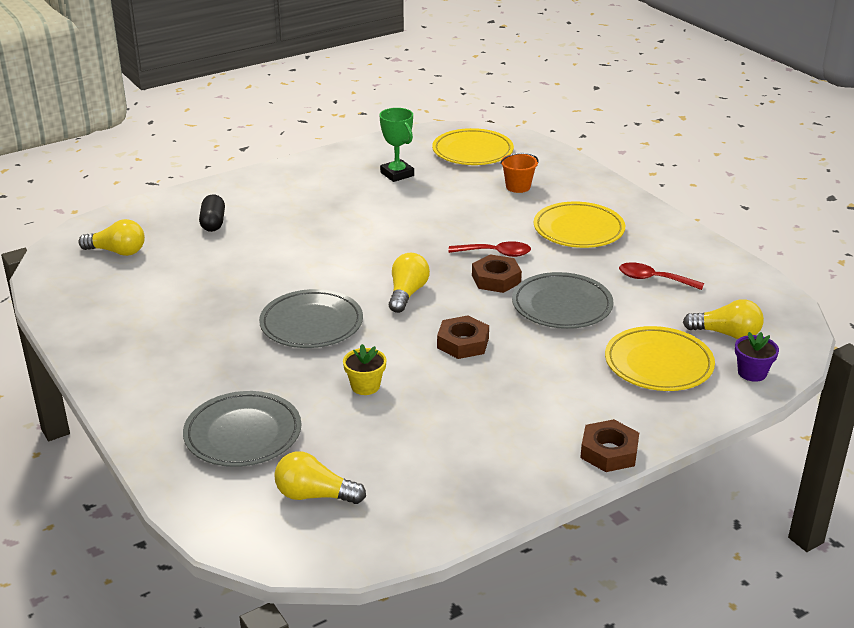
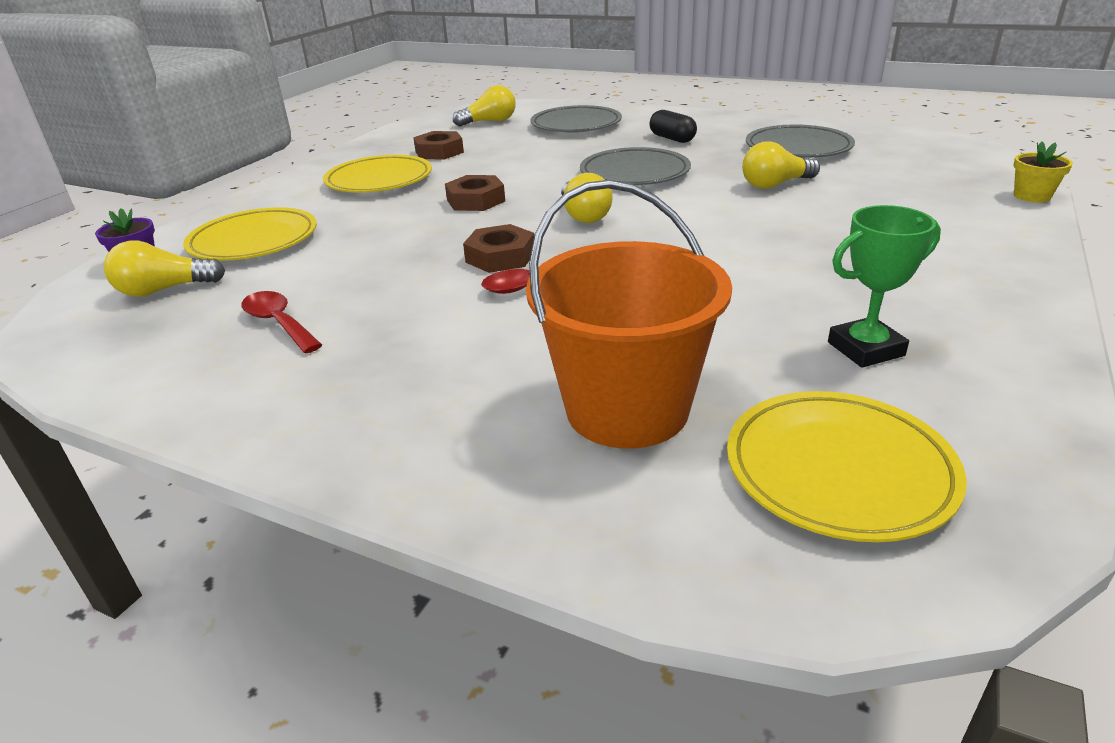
camera: 150 degrees right, 0 degrees up
(117, 252) = (921, 160): yellow light bulb -> yellow light bulb (775, 184)
(213, 223) = (915, 204): black capsule -> black capsule (672, 139)
(365, 386) = (526, 159): yellow flower pot -> yellow flower pot (1032, 196)
(397, 174) = (865, 349): green trophy -> green trophy turned 45 degrees counterclockwise
(518, 187) = (627, 409): orange bucket -> orange bucket, size x2.20
(562, 306) = (394, 256): grey plate -> grey plate (798, 148)
(578, 230) = (438, 360): yellow plate -> yellow plate (379, 180)
(609, 452) = (289, 182): brown nut -> brown nut (439, 152)
(653, 279) = (278, 323): red spoon -> red spoon turned 120 degrees counterclockwise

